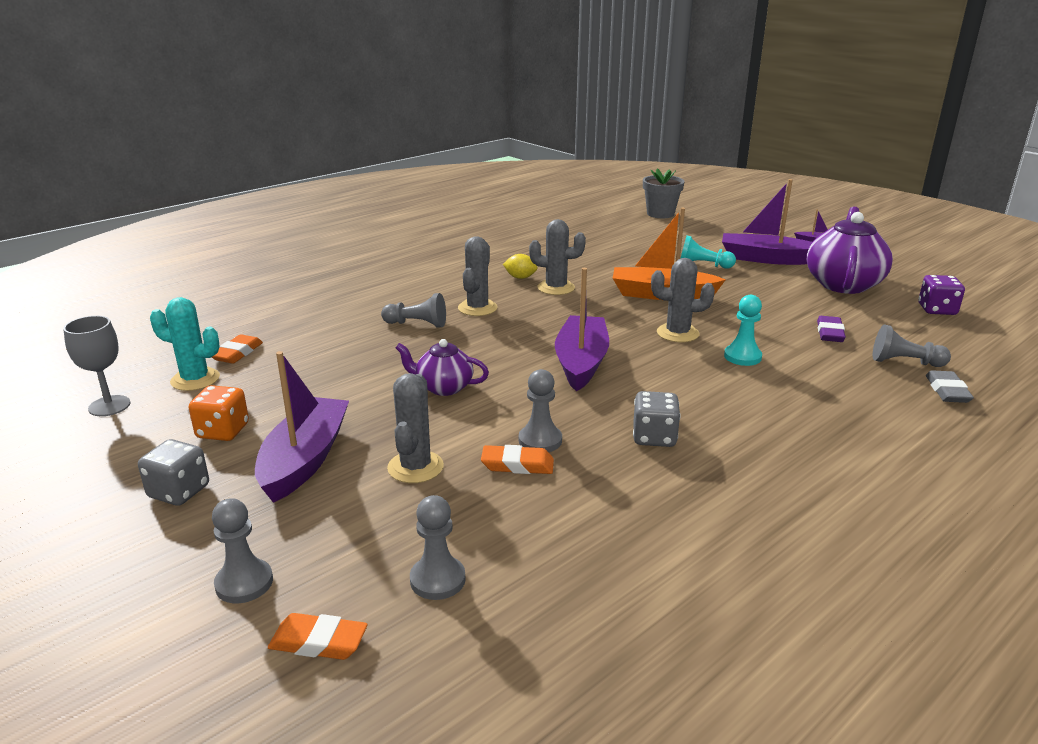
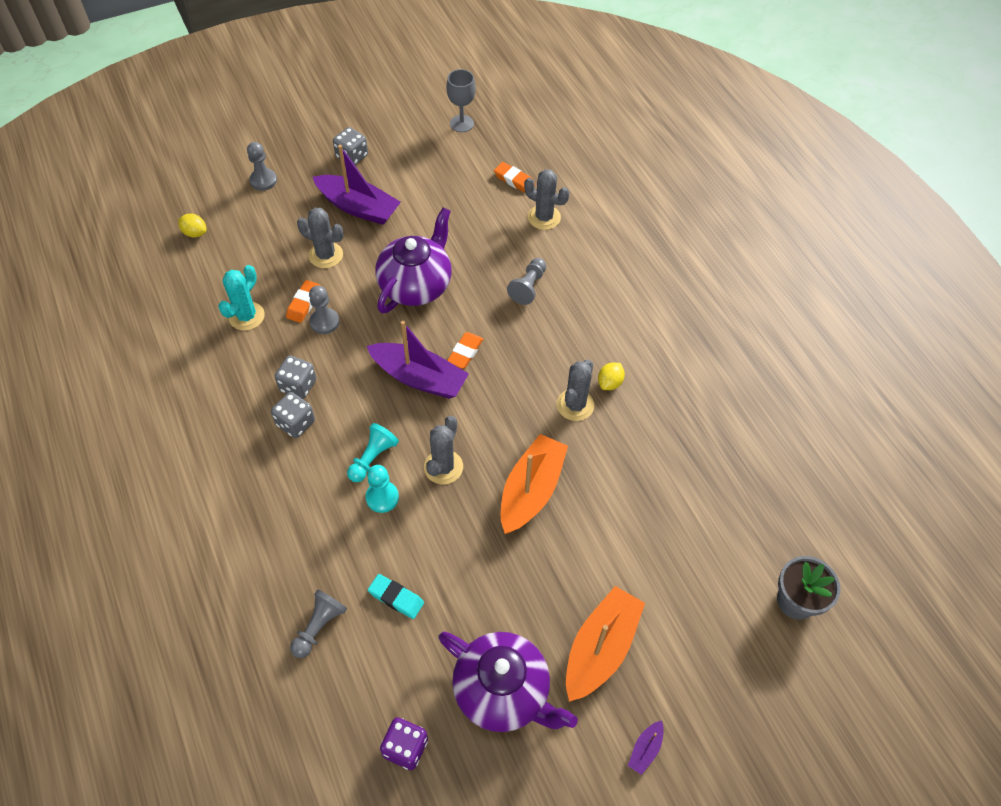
camera: 105 degrees right, 30 degrees up
(195, 379) = (481, 160): turquoise cactus -> turquoise cactus (246, 316)
(223, 431) = (407, 173): orange dice -> none
(318, 642) = (210, 203): orange eraser -> orange eraser (465, 352)
(408, 638) = (195, 233): none -> yellow lemon
(437, 580) = (226, 249): grey pawn -> none
(443, 387) = (416, 285): purple teapot -> purple teapot, size x1.78
(477, 308) = (547, 333): grey cactus -> grey cactus (544, 217)
(703, 265) = (598, 566): turquoise pawn -> turquoise pawn (372, 458)
(707, 426) = (295, 423): none -> grey dice
(766, 259) = (600, 648): purple boat -> orange boat
(829, 333) = (396, 598): purple eraser -> turquoise eraser
(947, 391) = (261, 625): grey eraser -> none

